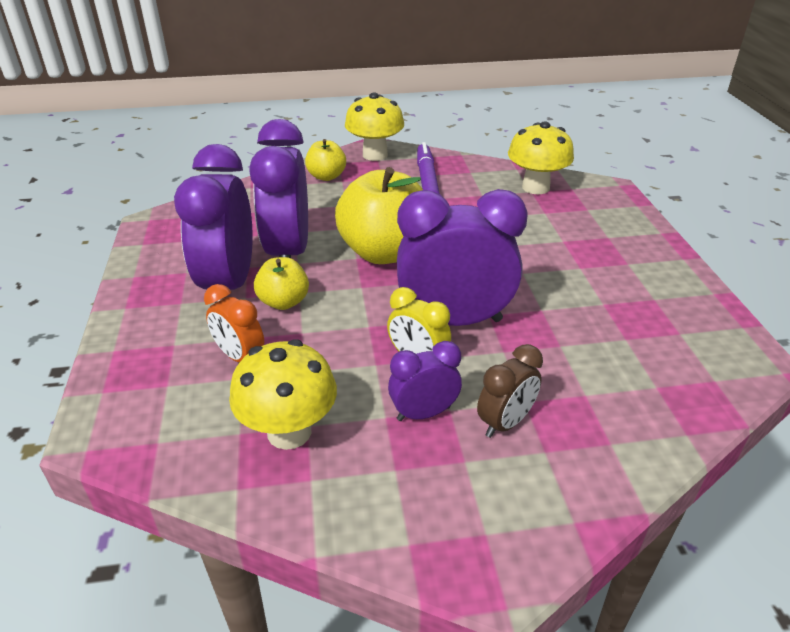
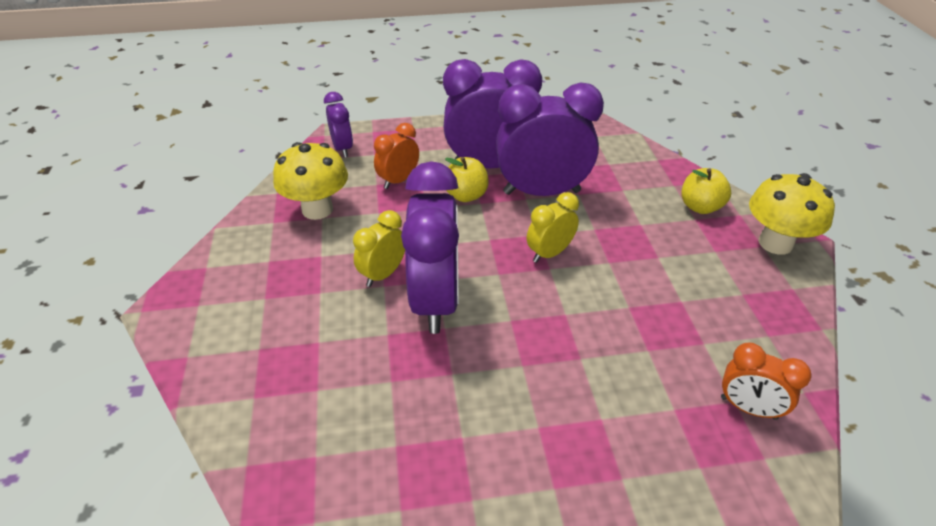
camera: 90 degrees right, 5 degrees up
(384, 252) = (549, 253): yellow apple -> yellow clock
(423, 413) = (319, 276): purple clock -> purple clock (343, 148)
(427, 179) = (726, 289): purple marker -> none
(505, 423) = (296, 325): brown clock -> none
(535, 187) = (748, 408): yellow mushroom -> orange clock

